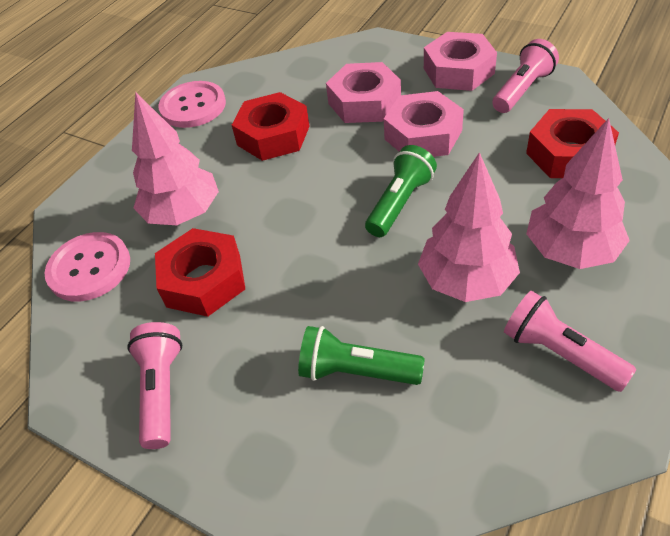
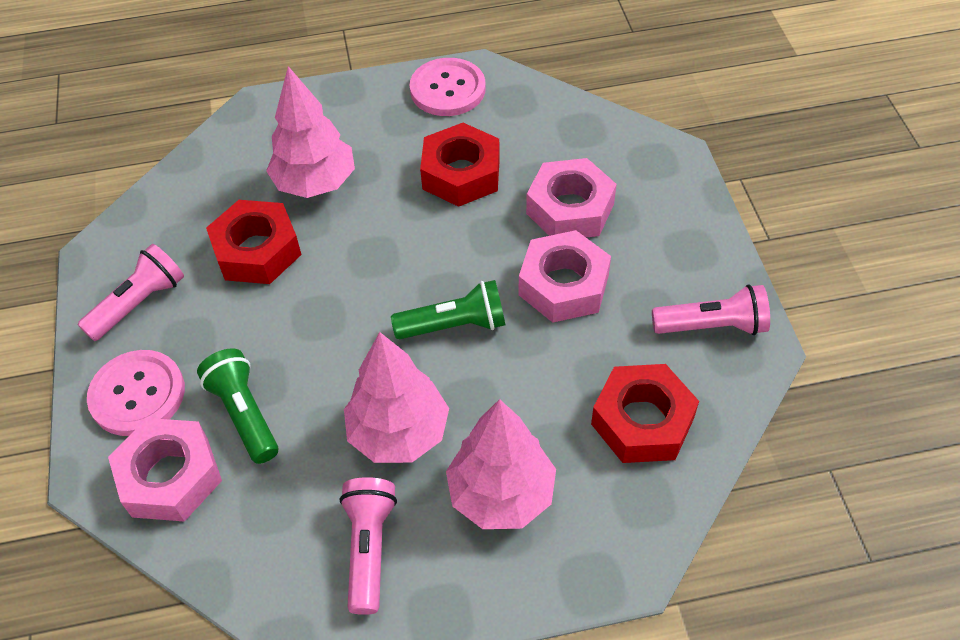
camera: 45 degrees right, 5 degrees up
(89, 268) = (213, 170): pink button -> pink button (137, 394)
(458, 71) = (692, 253): pink nut -> pink nut (170, 477)

